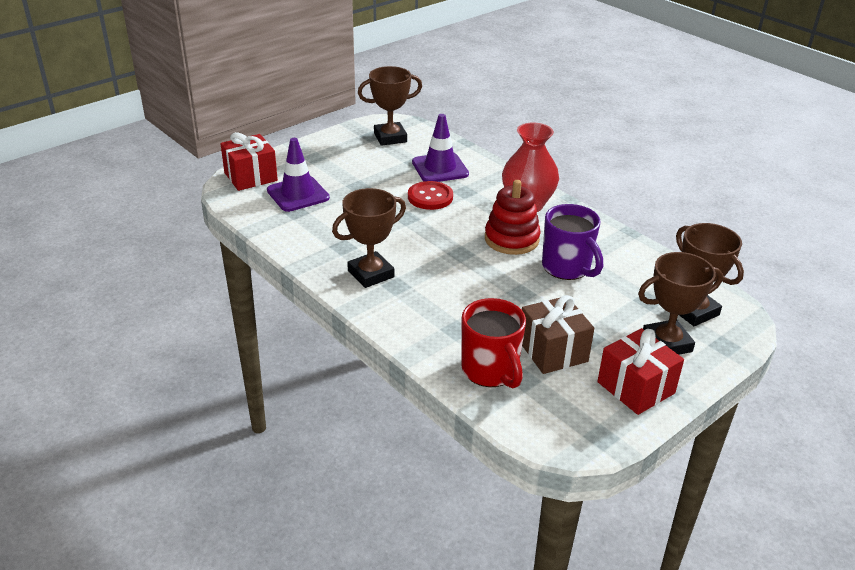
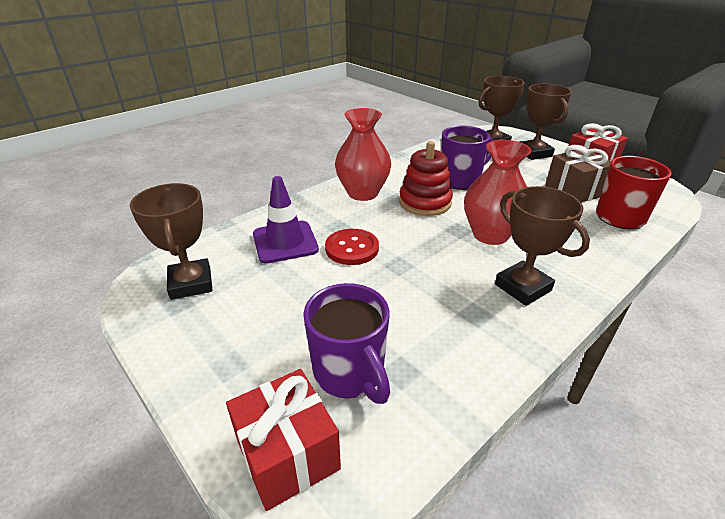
camera: 90 degrees left, 0 degrees up
(298, 194) = (350, 374): purple traffic cone -> purple mug
(452, 270) = (490, 234): none -> red vase

